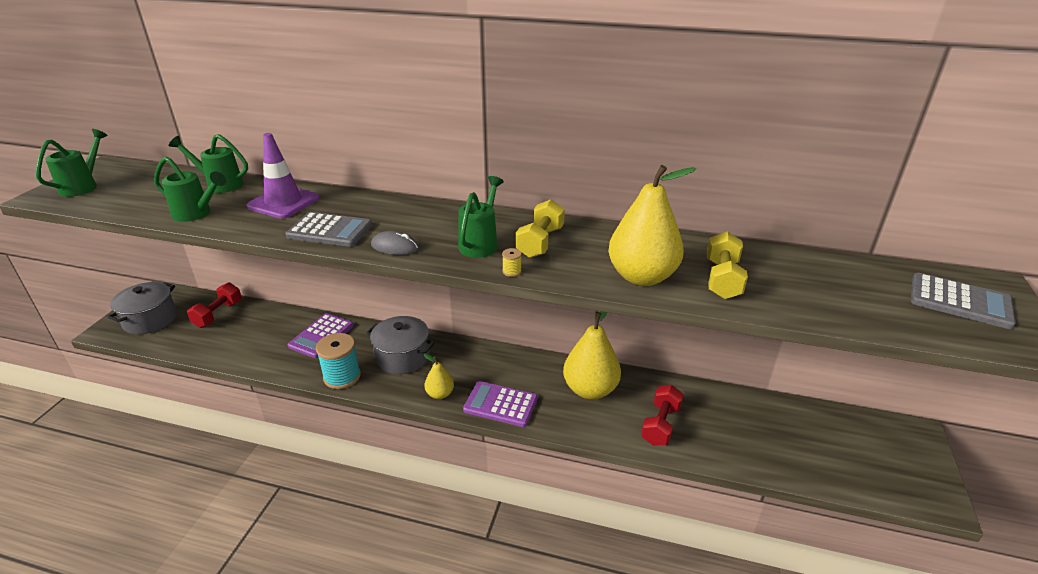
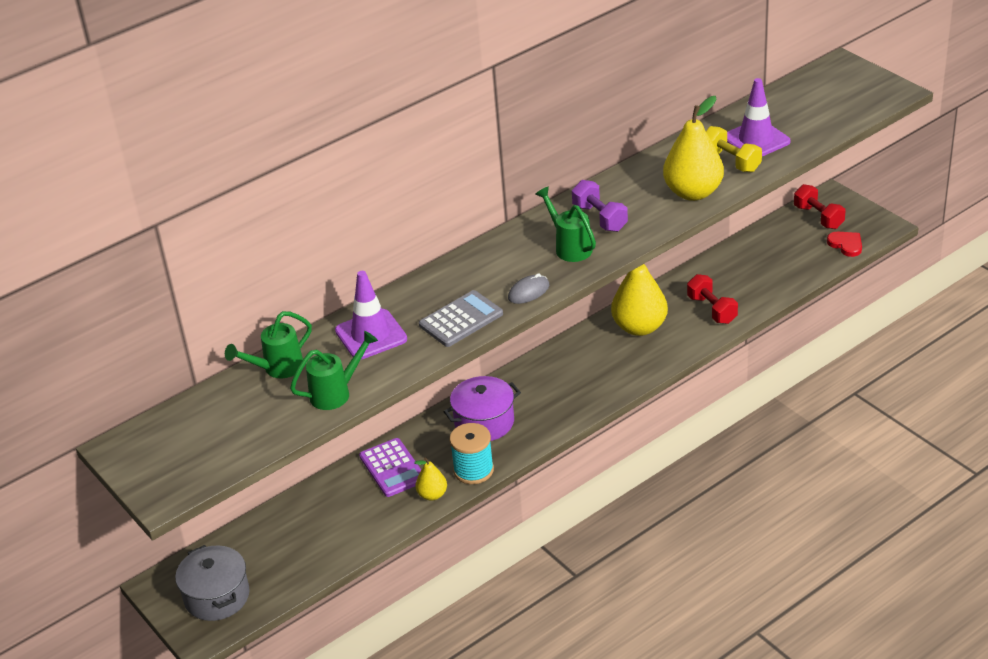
camera: 50 degrees left, 5 degrees up
(83, 186) = (168, 465): green watering can -> none
(218, 314) = (267, 538): red dumbbell -> red dumbbell (818, 217)
(402, 357) = (484, 422): grey pot -> purple pot
(440, 394) = (559, 415): yellow pear -> yellow pear (432, 495)
(500, 404) = (607, 385): purple calculator -> none
(512, 271) = (626, 247): yellow spool -> none
(540, 242) = (600, 218): yellow dumbbell -> purple dumbbell
(779, 281) = (756, 140): none -> purple traffic cone
(868, 481) = (846, 245): none -> red heart
(959, 301) = (841, 88): grey calculator -> none

